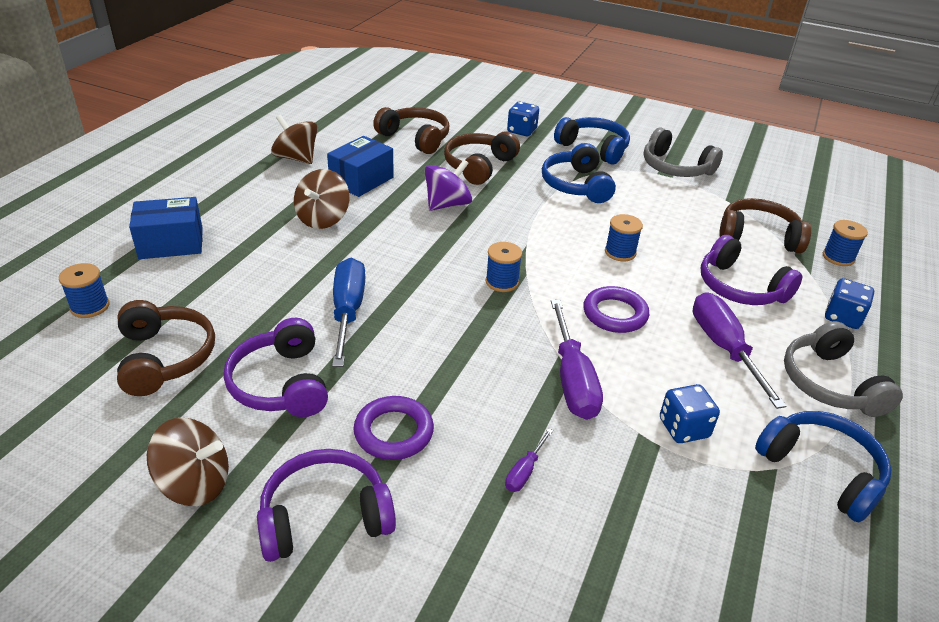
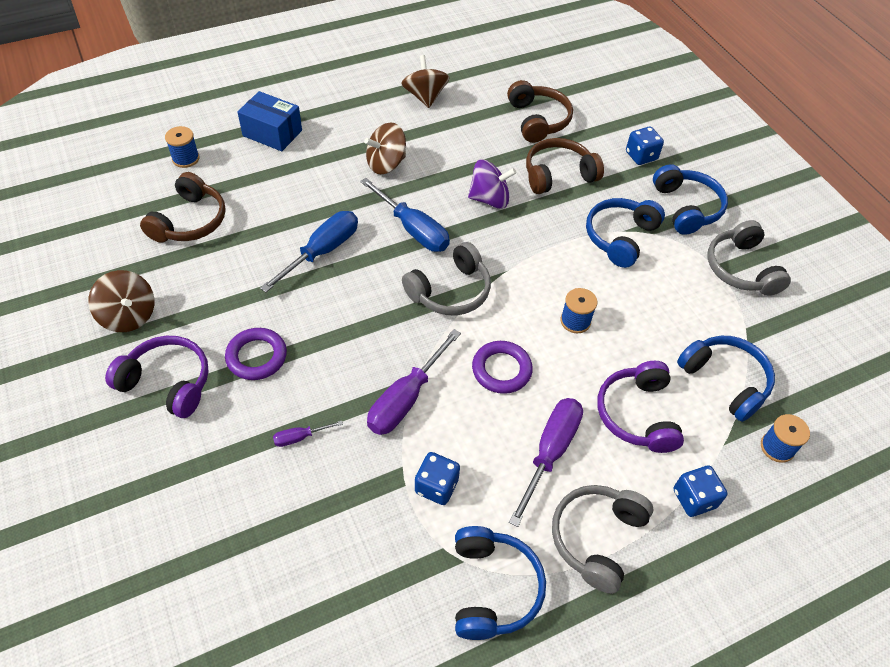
camera: 40 degrees right, 15 degrees up
(281, 384) = (231, 280): purple headphones -> none
(361, 180) = (450, 142): blue box -> none
(412, 254) = (413, 230): none -> blue screwdriver
(502, 282) = (450, 291): blue spool -> grey headphones
(758, 236) = (725, 381): brown headphones -> blue headphones

